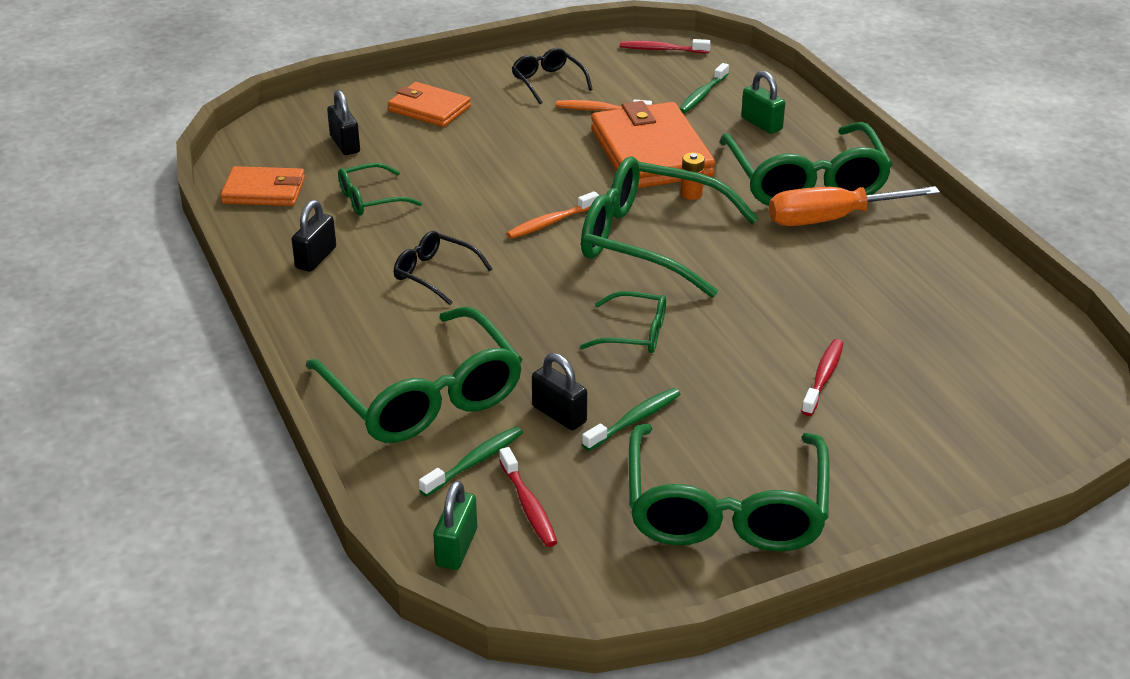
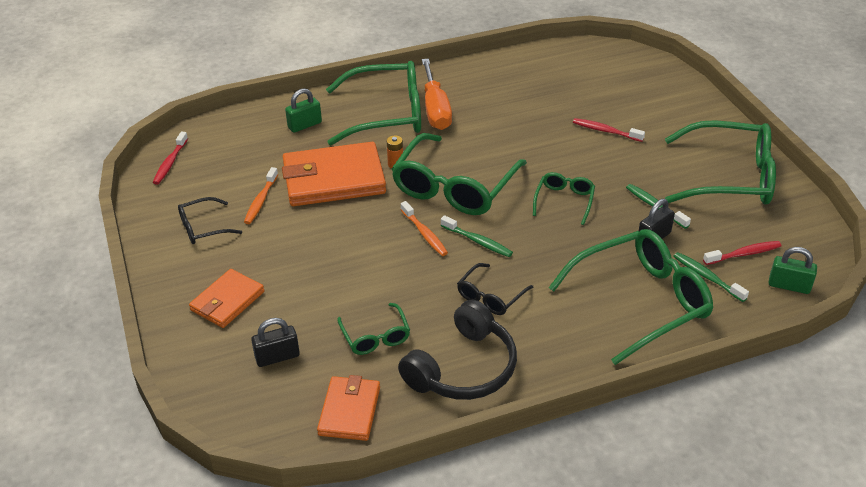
camera: 85 degrees left, 5 degrees up
(316, 258) = (463, 368): black padlock -> black headphones
(702, 95) = (253, 148): green toothbrush -> green toothbrush (478, 241)

